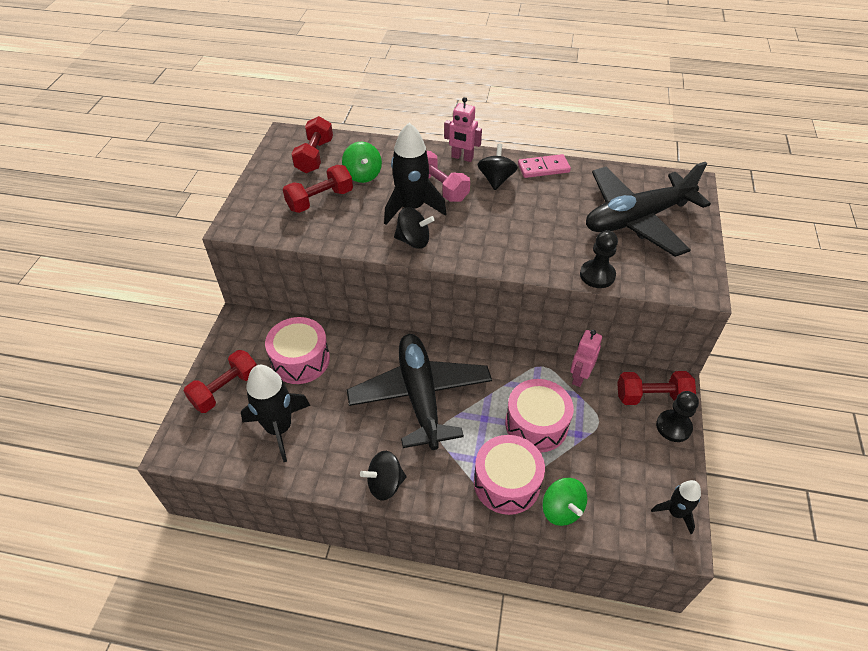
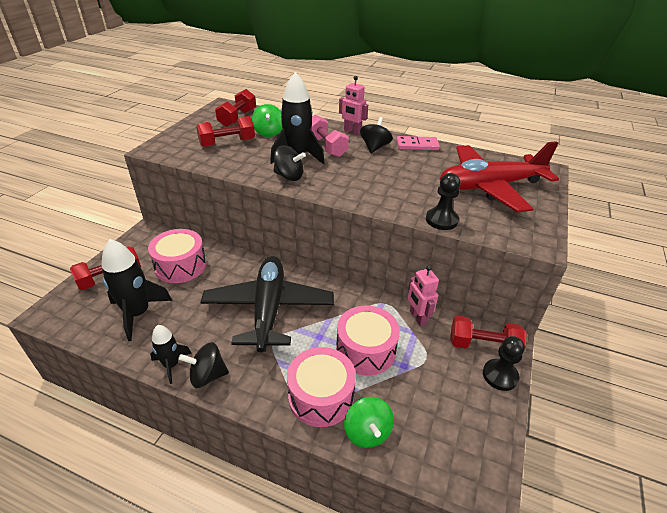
camera: 10 degrees right, 10 degrees down
(579, 377) = (417, 317): pink robot -> pink robot turned 60 degrees counterclockwise
(637, 219) = (489, 186): black plane -> red plane
(675, 512) = (486, 459): black rocket -> black rocket (171, 365)

